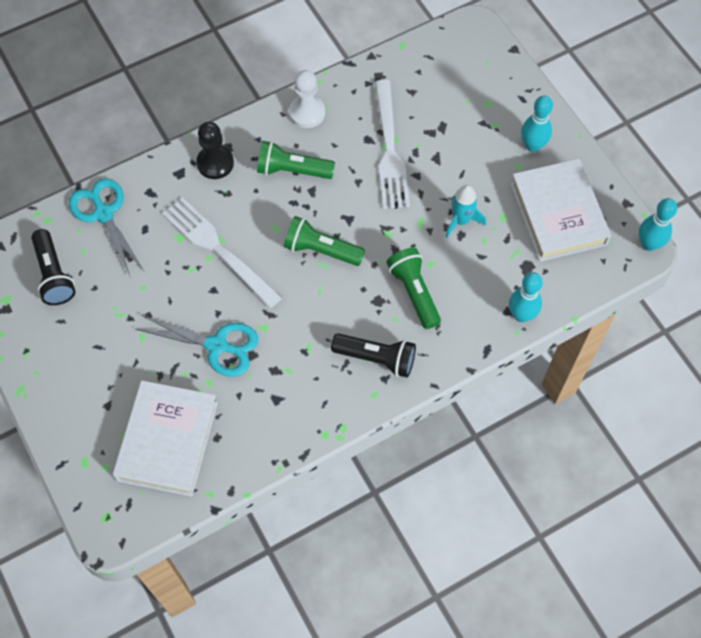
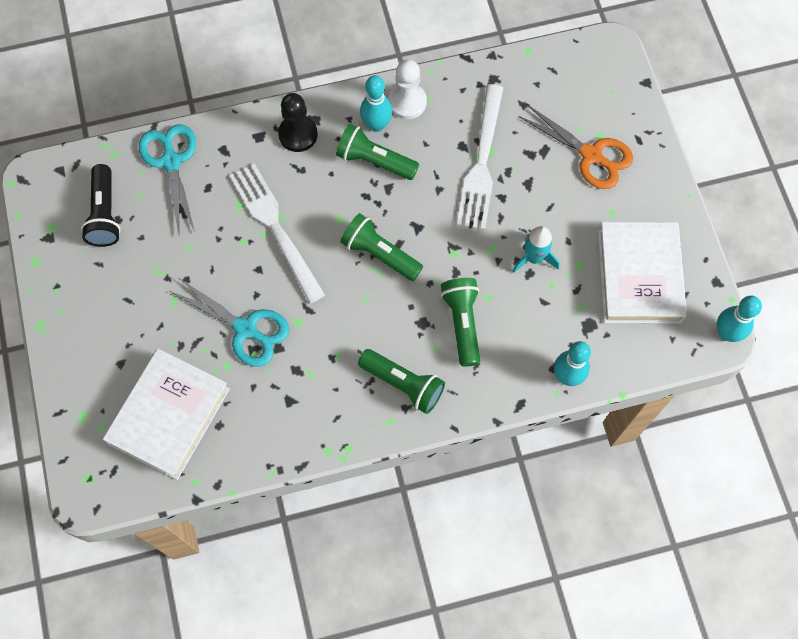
camera: 15 degrees right, 5 degrees up
(376, 358) = (403, 384): black flashlight -> green flashlight
(484, 121) = (591, 155): none -> orange scissors
(532, 145) = (634, 194): turquoise bowling pin -> turquoise bowling pin (376, 125)

